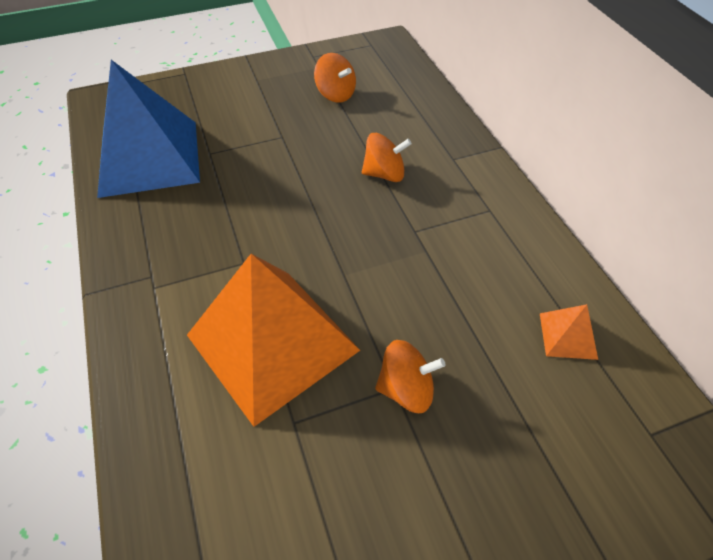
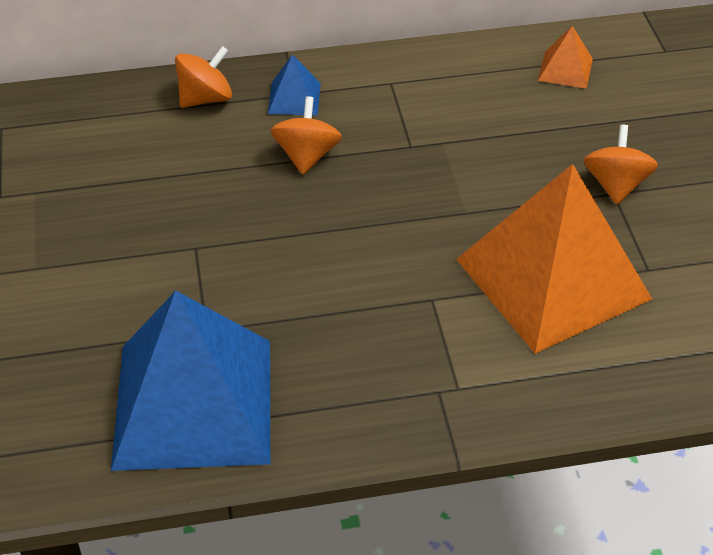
camera: 80 degrees left, 5 degrees down
(335, 94) = (117, 181): orange spinning top -> orange spinning top (205, 98)
(447, 158) = (294, 98): none -> blue pyramid

